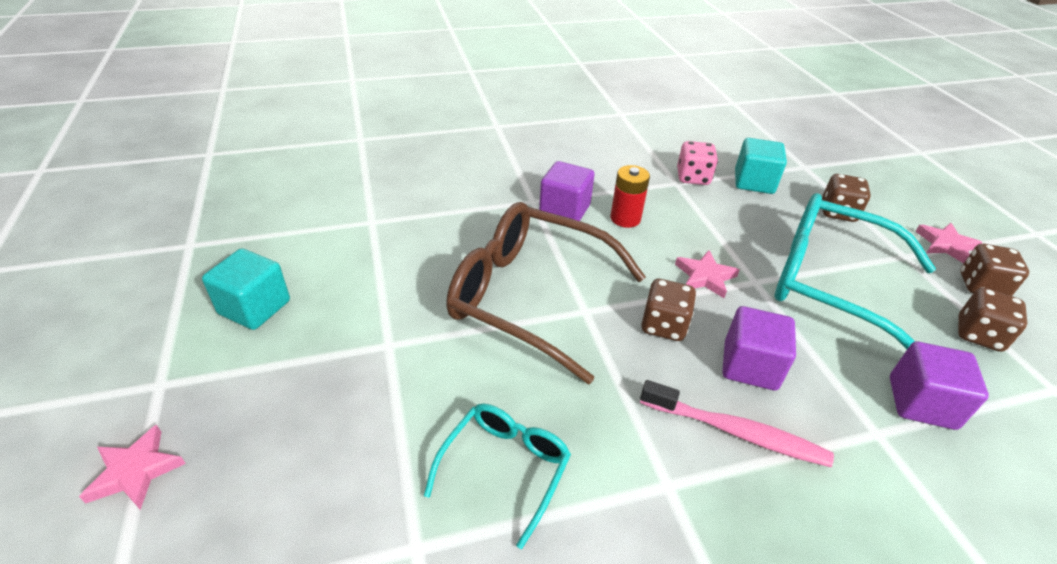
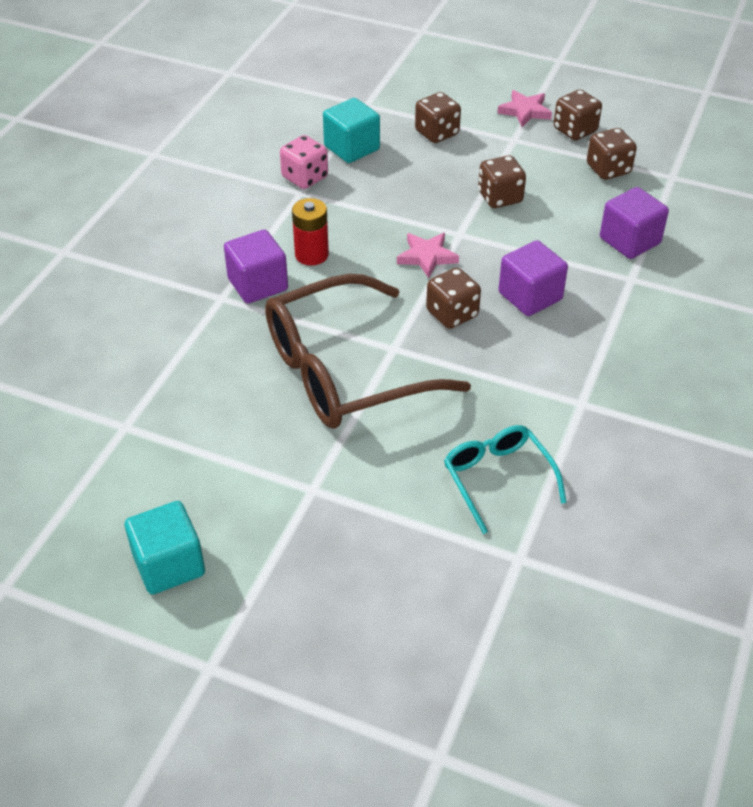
camera: 50 degrees left, 5 degrees up
(135, 471) = (304, 708): pink star -> none
(736, 432) = (573, 342): pink toothbrush -> none
(830, 283) = (500, 197): turquoise glasses -> brown dice

